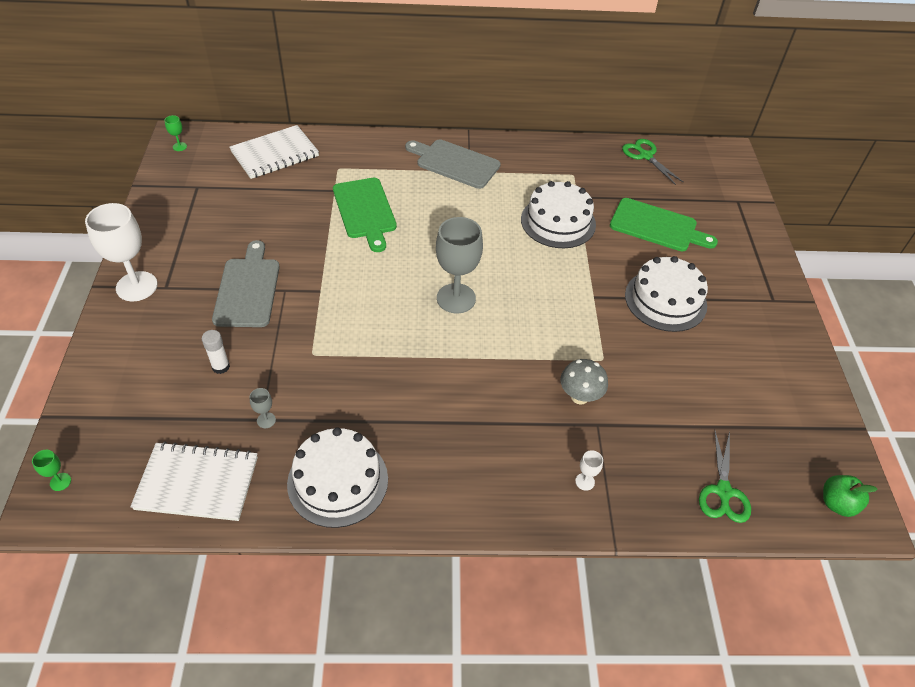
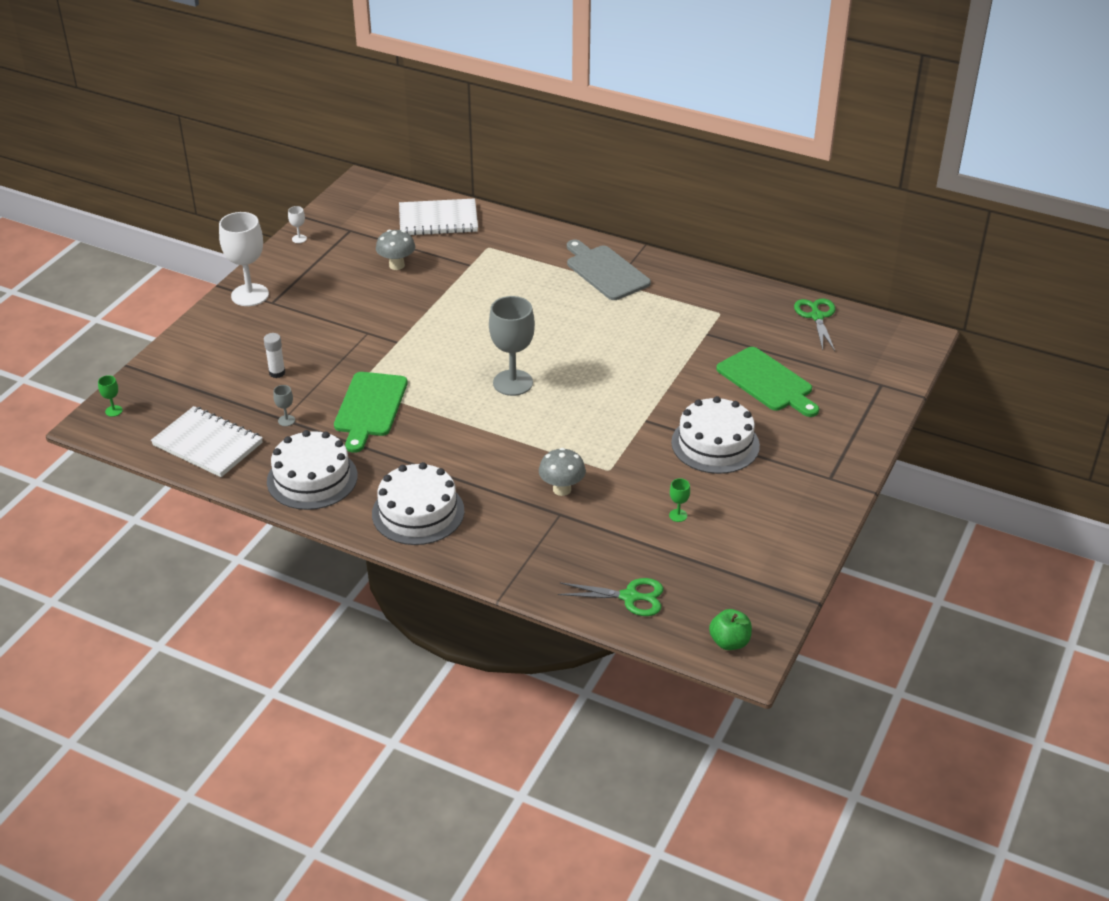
camera: 30 degrees right, 10 degrees down
(179, 146) = (357, 192): green goblet -> green goblet (678, 515)
(247, 289) = (337, 323): grey cutting board -> none
(266, 210) = (396, 265): none -> grey mushroom
(365, 211) = (485, 290): green cutting board -> green cutting board (370, 408)
(558, 222) = (666, 349): white cake -> white cake (418, 512)
(585, 481) = (512, 548): white goblet -> white goblet (299, 239)
(723, 492) = (630, 597): green scissors -> green scissors turned 120 degrees counterclockwise

